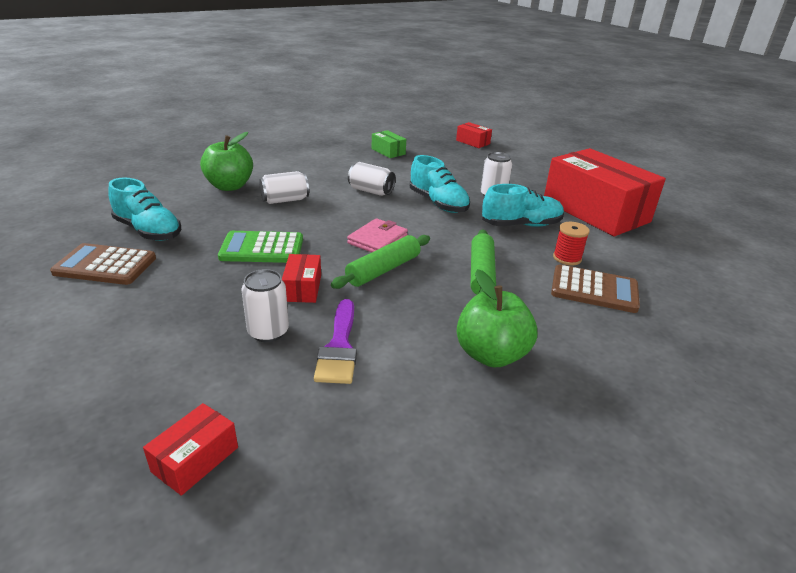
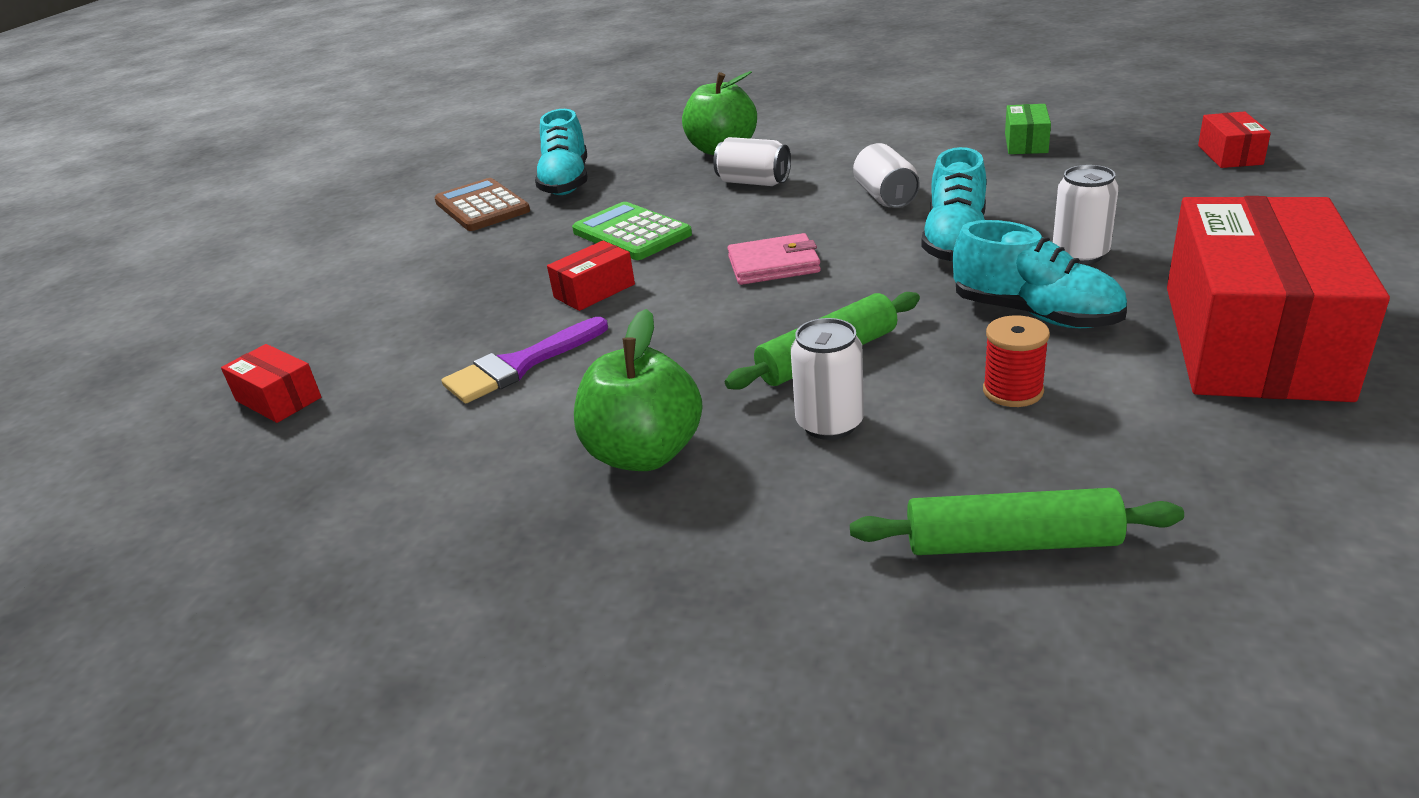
camera: 55 degrees right, 0 degrees up
(195, 459) = (278, 399): red box -> red box turned 45 degrees clockwise
(268, 332) = (491, 321): white can -> white can (829, 423)
(383, 270) = (712, 304): green rolling pin -> green rolling pin (1011, 543)
(594, 290) = (959, 453): brown calculator -> none

